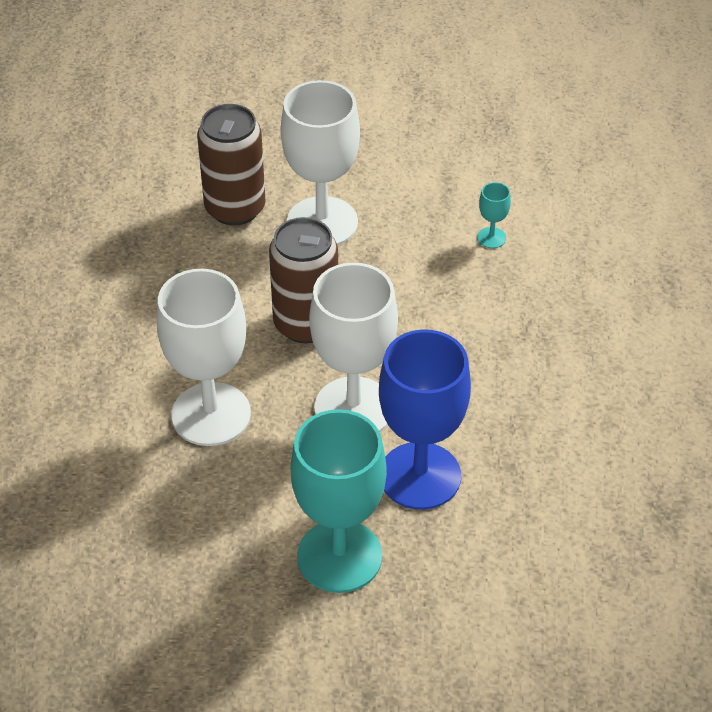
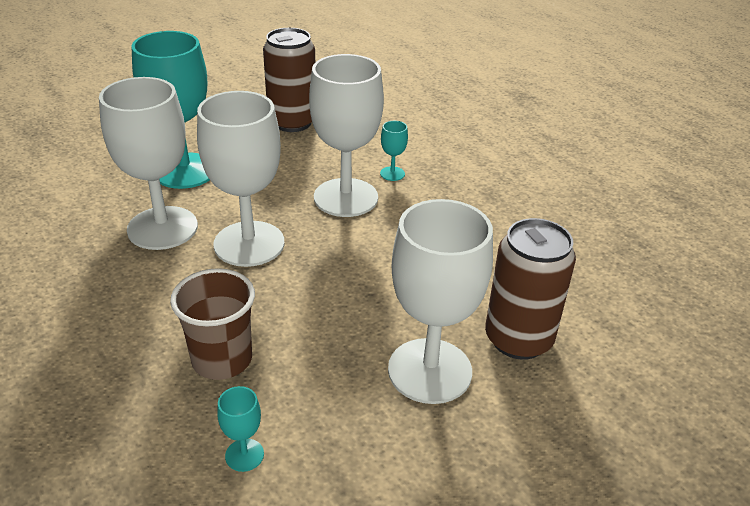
camera: 140 degrees right, 10 degrees down
(129, 420) = (392, 174): none -> turquoise goblet
(306, 324) = (345, 279): brown can -> brown can (292, 122)
(420, 476) = (162, 228): blue goblet -> white goblet
(460, 308) = (222, 359): none -> brown cup

